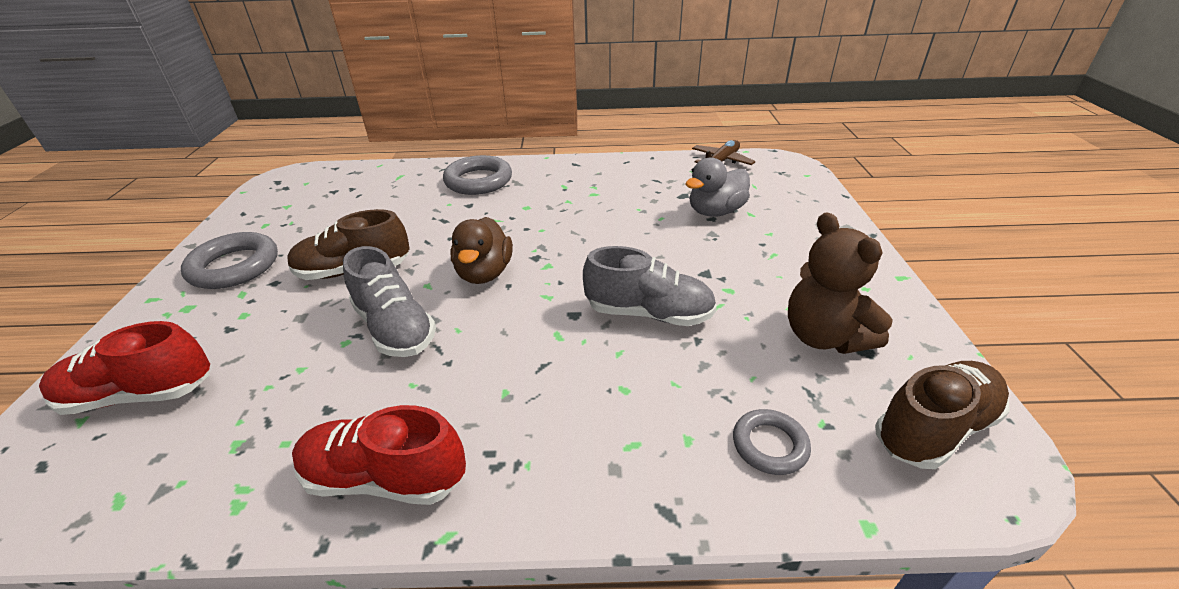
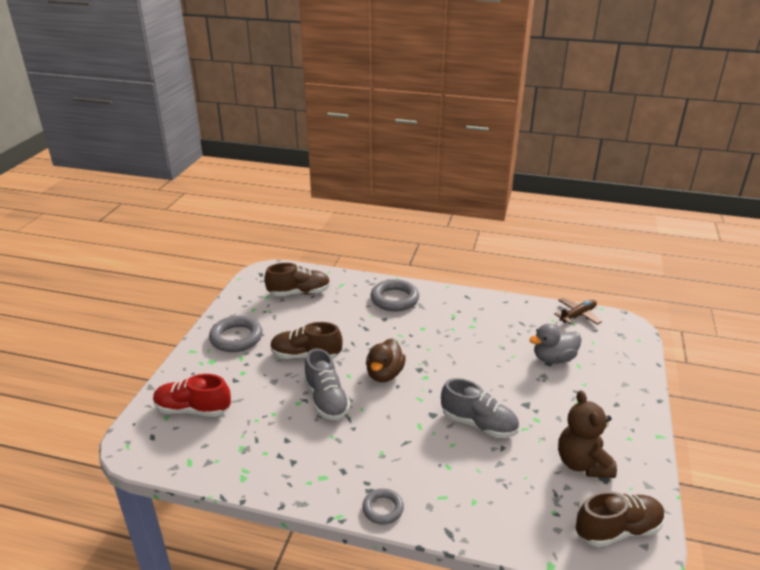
camera: 15 degrees right, 5 degrees down
(337, 194) = (299, 293): none -> brown shoe
(385, 477) = (313, 482): red shoe -> none
(769, 445) = (517, 515): grey ring -> grey ring (383, 509)

